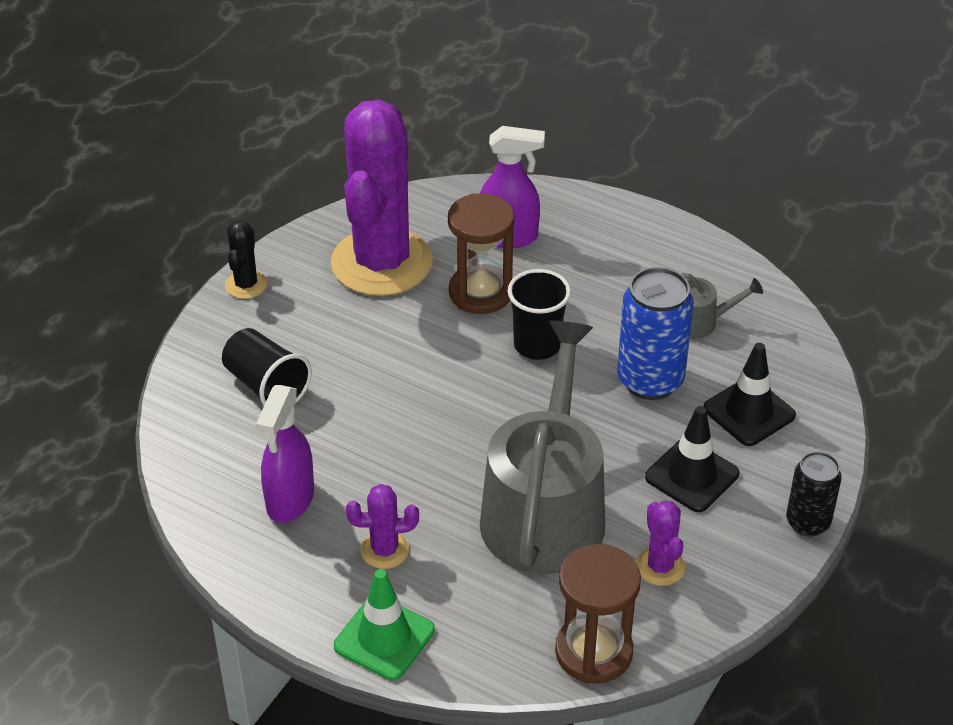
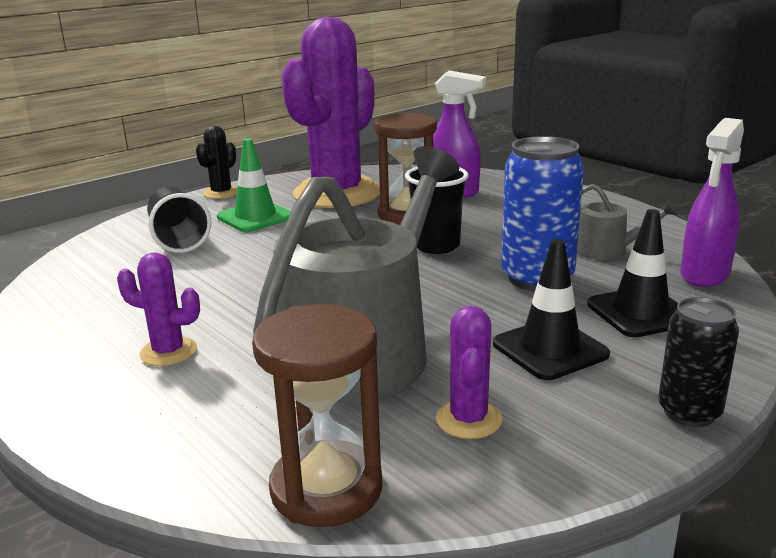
camera: 20 degrees right, 20 degrees down
(290, 500) = (119, 304): purple spray bottle -> purple spray bottle (704, 275)
(384, 638) = (92, 422): green traffic cone -> green traffic cone (255, 217)

